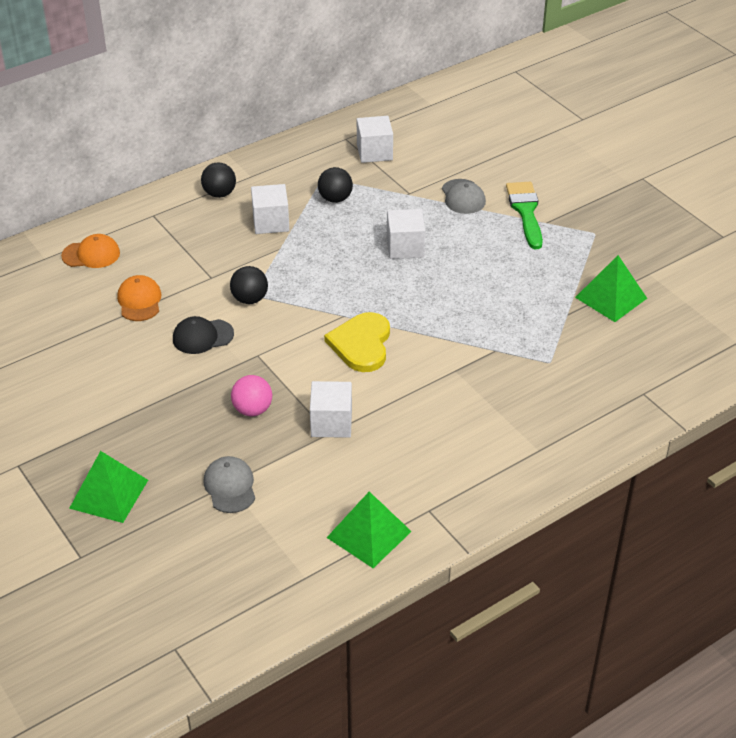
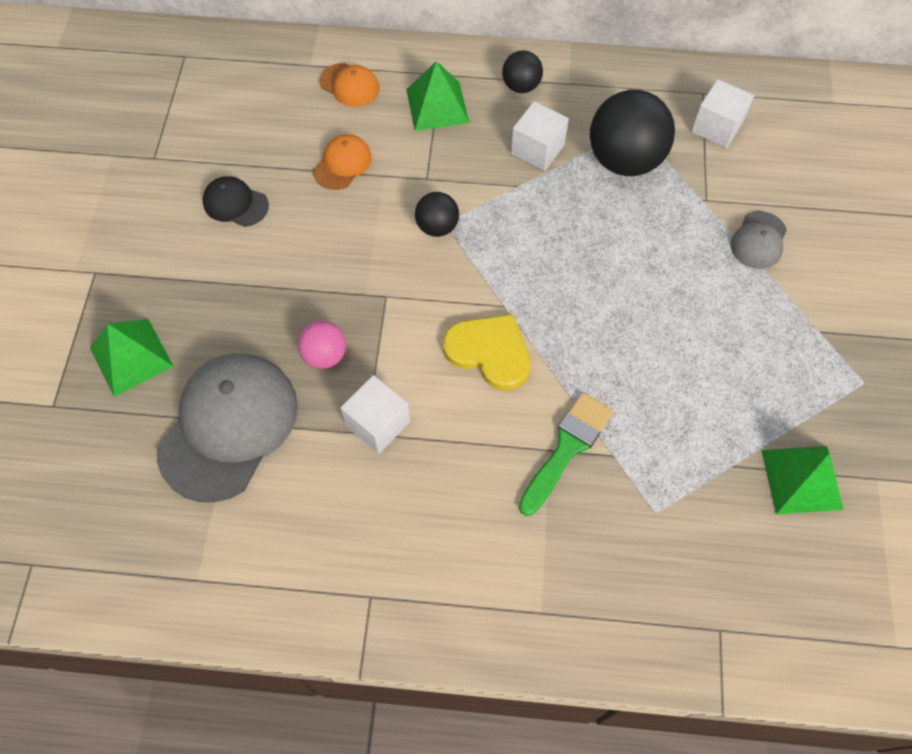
camera: 40 degrees right, 20 degrees up
(202, 336) = (358, 241): black cap -> black cap (235, 203)
(230, 486) = (229, 427): grey cap -> grey cap, size x2.08
(335, 198) = (624, 160): black ball -> black ball, size x1.92
(361, 344) = (489, 352): yellow heart -> yellow heart turned 75 degrees clockwise
(369, 534) = (292, 578): green pyramid -> green pyramid (437, 105)
(405, 247) = (639, 264): white cube -> none
(525, 211) = (810, 303): green brush -> green brush (567, 448)

